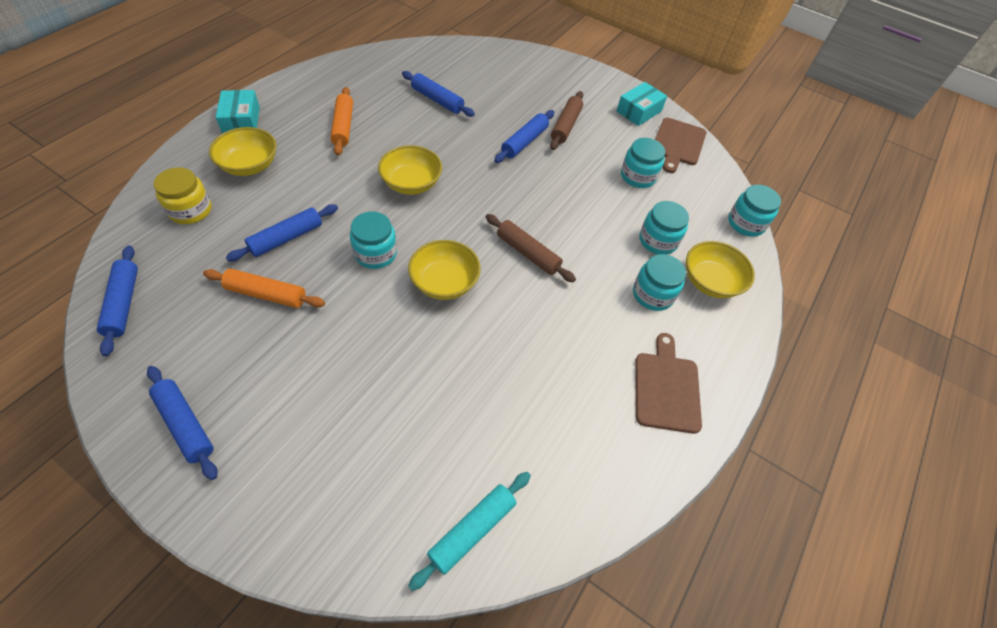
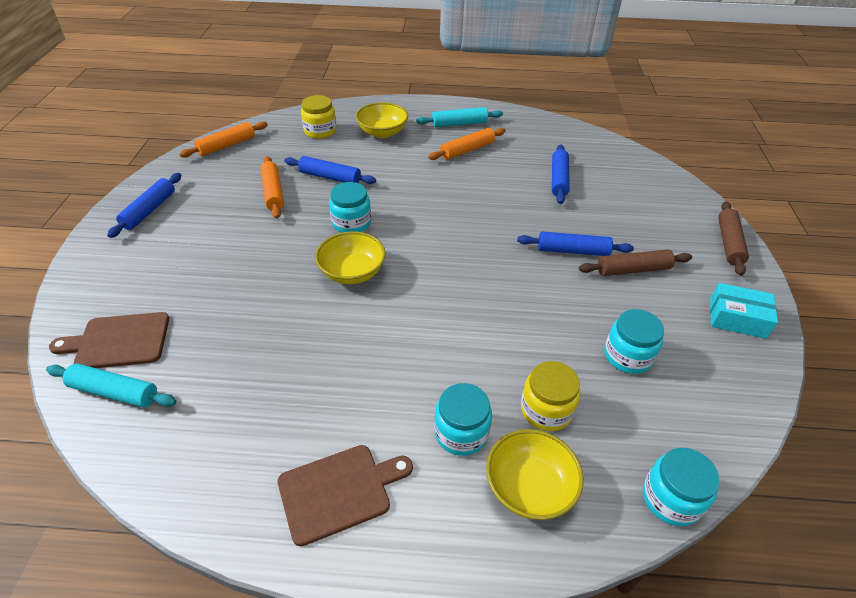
camera: 65 degrees right, 10 degrees down
(123, 303) = (226, 145): blue rolling pin -> orange rolling pin
(241, 120) = (421, 109): turquoise box -> none
(296, 109) = (459, 124): none -> turquoise rolling pin
(411, 183) = (443, 208): yellow bowl -> none
(528, 253) = (431, 310): brown rolling pin -> brown rolling pin (729, 243)
(658, 240) = (546, 410): turquoise jar -> yellow jar
(678, 144) = (729, 374): brown cutting board -> brown cutting board (118, 341)

